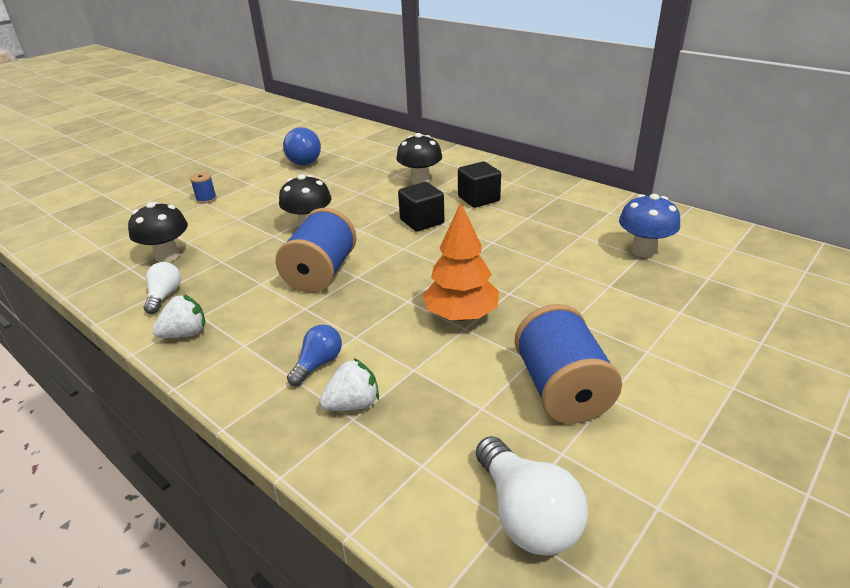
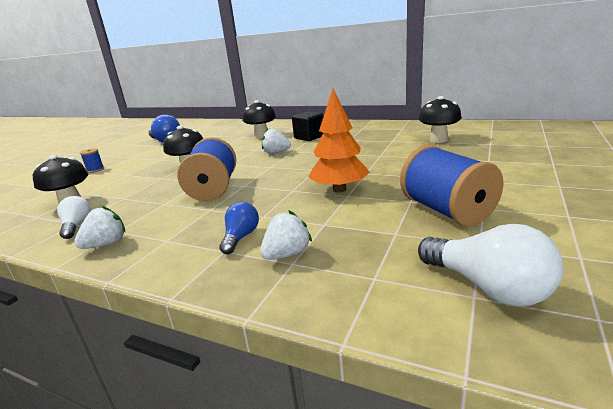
camera: 15 degrees left, 10 degrees down
(422, 221) = (276, 153): black cube -> white strawberry
(643, 250) = (438, 140): blue mushroom -> black mushroom

